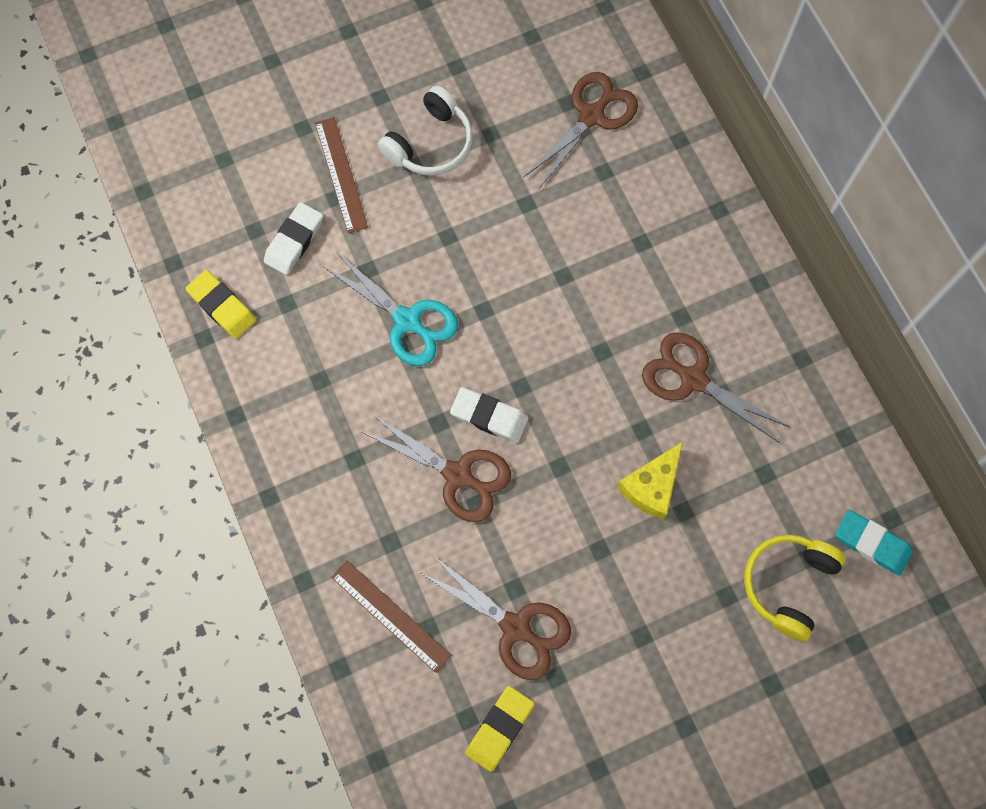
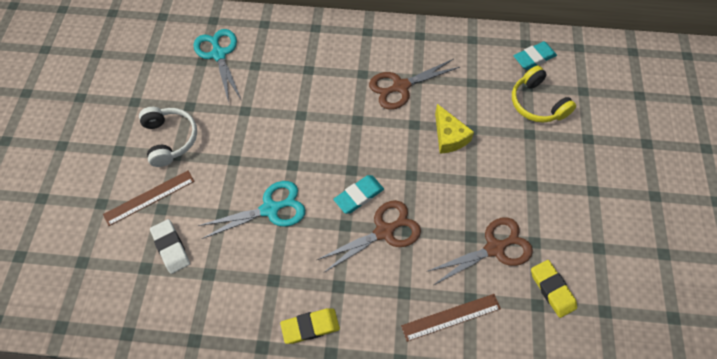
camera: 60 degrees left, 10 degrees down
(222, 306) = (181, 316): yellow eraser -> yellow eraser (310, 326)
(341, 174) = (149, 198): brown ruler -> brown ruler turned 45 degrees counterclockwise
(489, 416) = (359, 196): white eraser -> turquoise eraser
(591, 116) = (219, 54): brown scissors -> turquoise scissors

